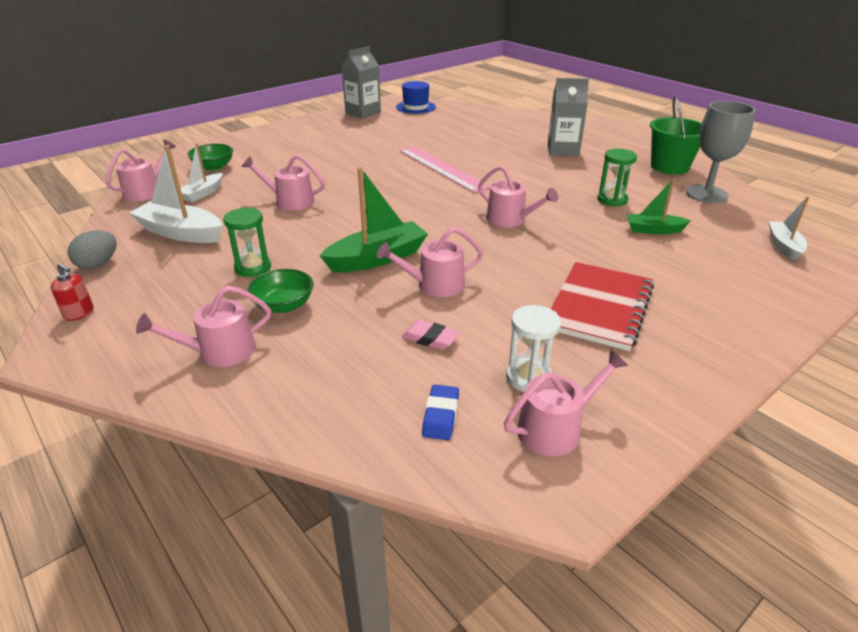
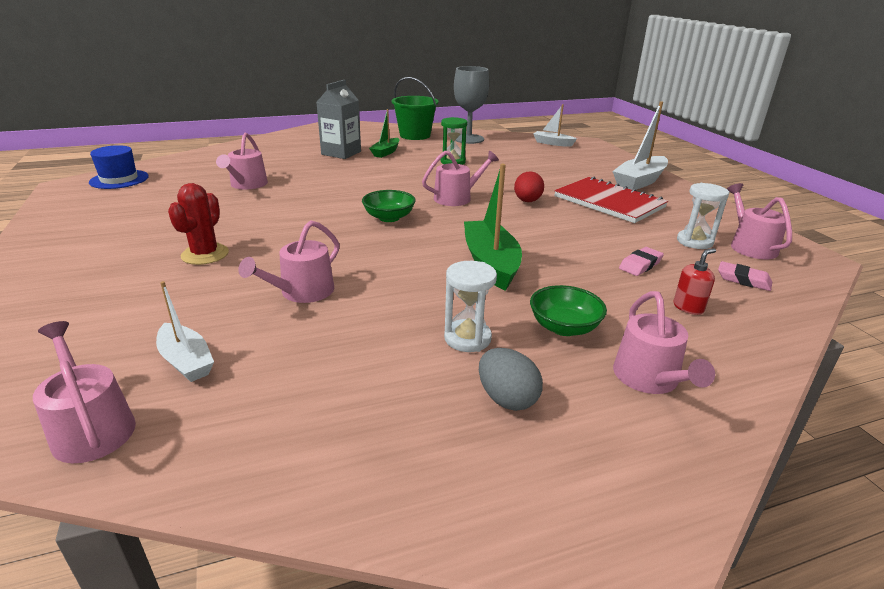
camera: 70 degrees left, 5 degrees down
(79, 313) = (526, 516): red soap dispenser -> red soap dispenser (688, 307)
(98, 264) = (362, 496): grey egg -> grey egg (507, 399)
(181, 233) = (317, 392): white boat -> white boat (639, 181)
(213, 167) = (86, 342): green bowl -> green bowl (389, 218)
(253, 268) = (467, 338): green hourglass -> white hourglass
(324, 162) = (205, 254): none -> red cactus
(363, 113) = (75, 207): grey carton -> none
(435, 285) = (555, 247): pink watering can -> pink watering can (247, 185)
(440, 416) = (743, 280): blue eraser -> pink eraser
(442, 168) = (316, 200): pink ruler -> none
(542, 256) = (527, 201): none -> red egg
(653, 230) = (510, 163): green boat -> green boat (386, 152)

